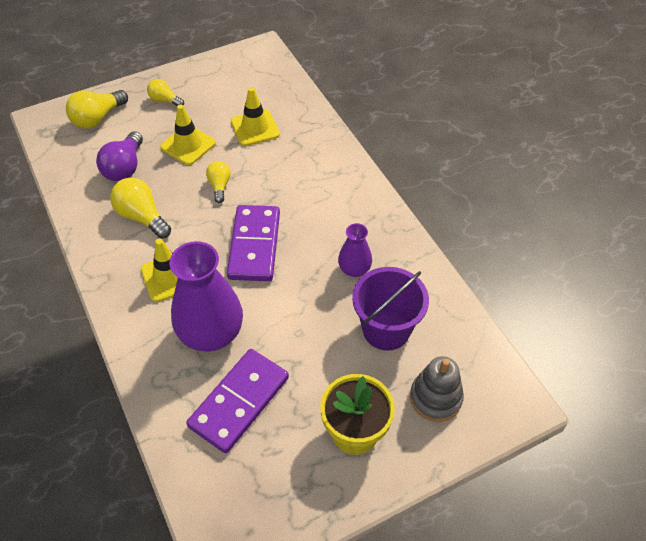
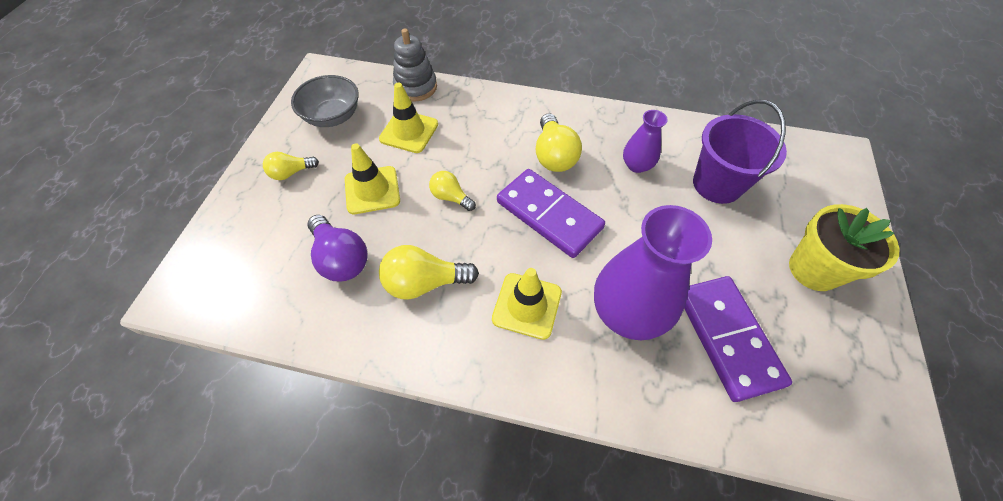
camera: 50 degrees left, 5 degrees up
(97, 118) = (243, 242): yellow light bulb -> yellow light bulb (554, 155)
(229, 84) = (333, 116): none -> grey bowl
(435, 398) = (807, 196): grey stacking toy -> grey stacking toy (416, 87)

